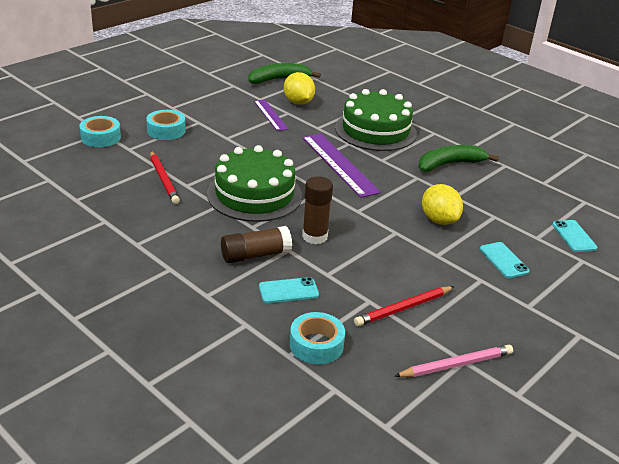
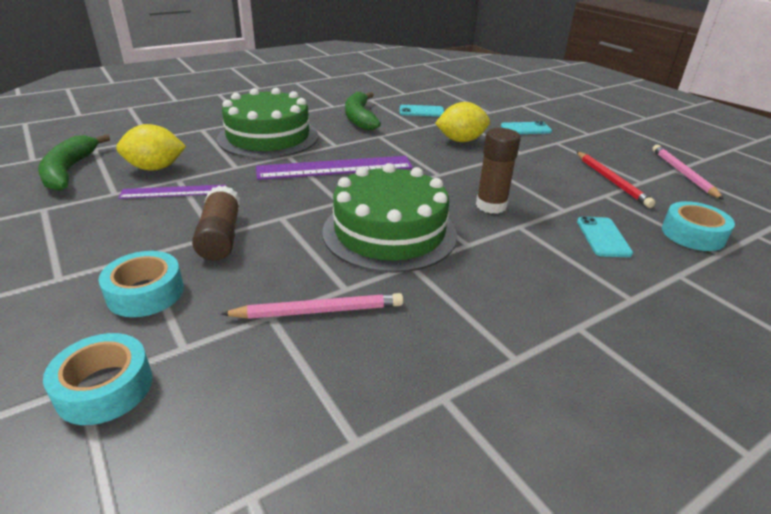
camera: 75 degrees left, 0 degrees up
(163, 179) = (319, 311): red pencil -> pink pencil
(255, 255) = (534, 250): brown glue stick -> brown glue stick (220, 236)
(574, 236) = (488, 100): turquoise phone -> turquoise phone (421, 111)

